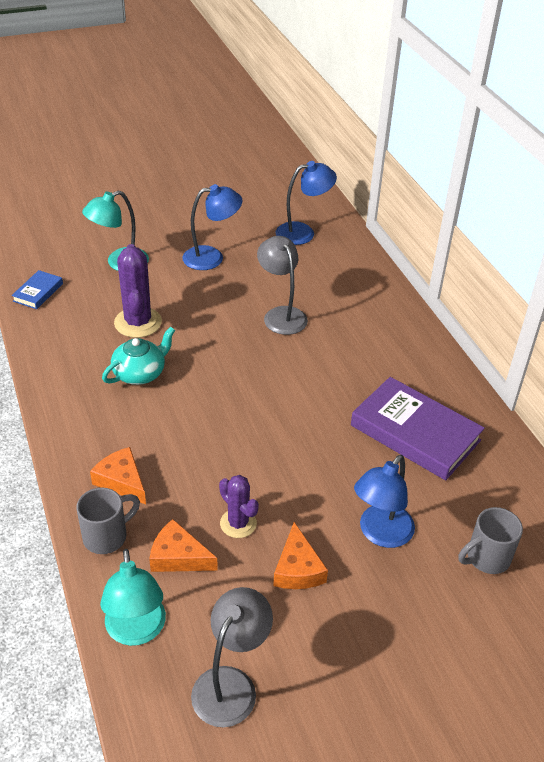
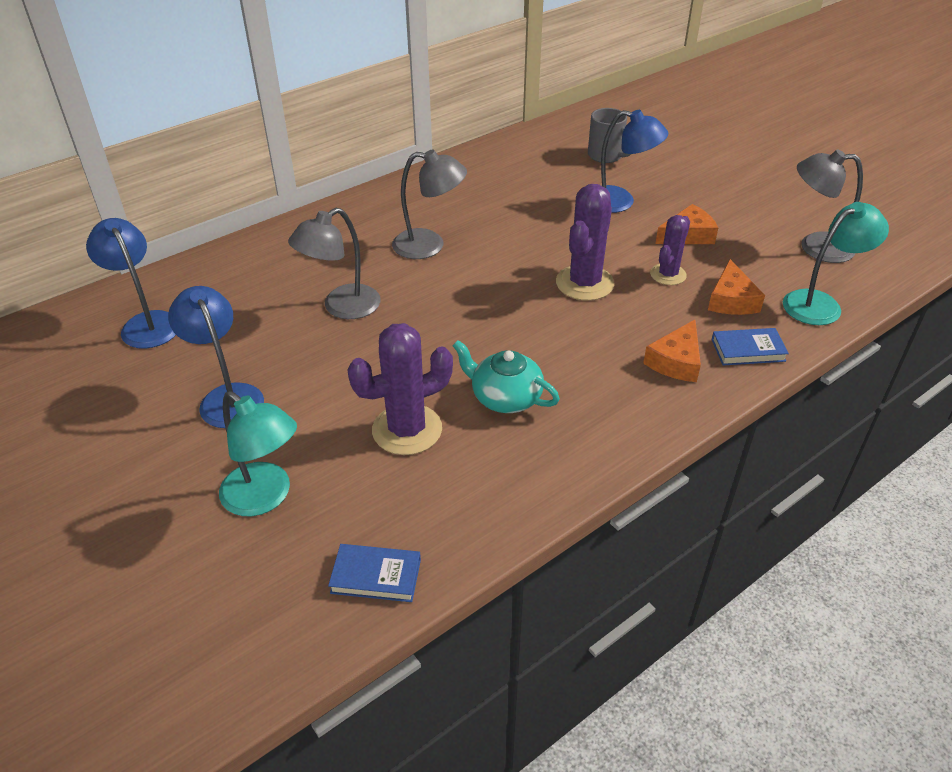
camera: 105 degrees left, 0 degrees up
(107, 536) = (748, 350): grey mug -> blue book
(251, 458) = (584, 283): none -> purple cactus
(347, 375) = (429, 245): none -> grey lamp
(415, 433) = (490, 198): purple book -> none

